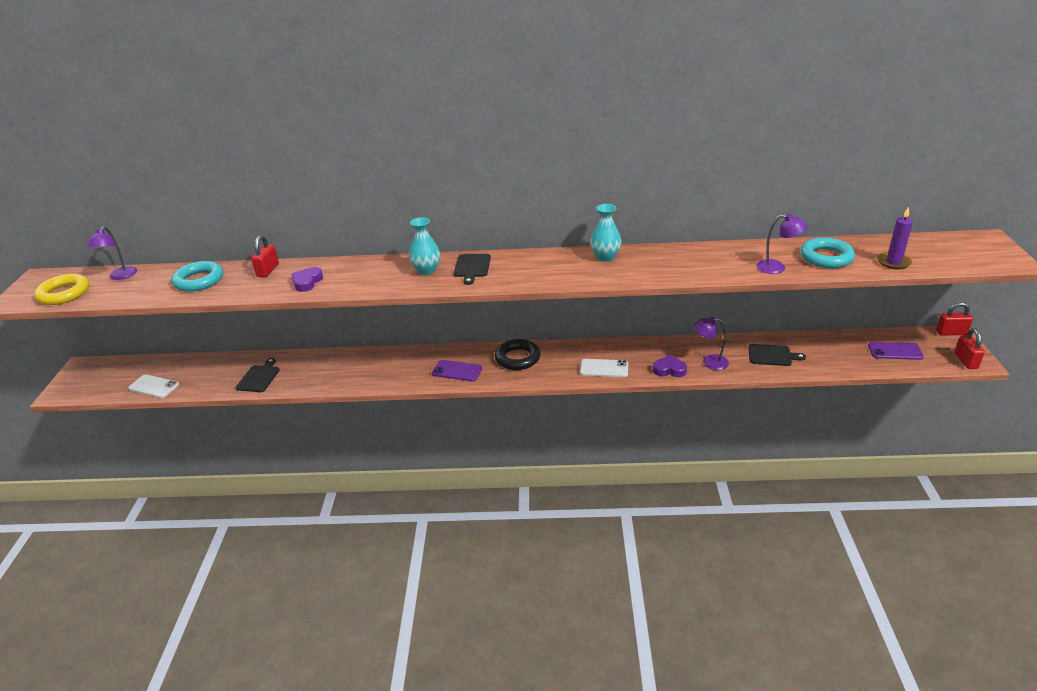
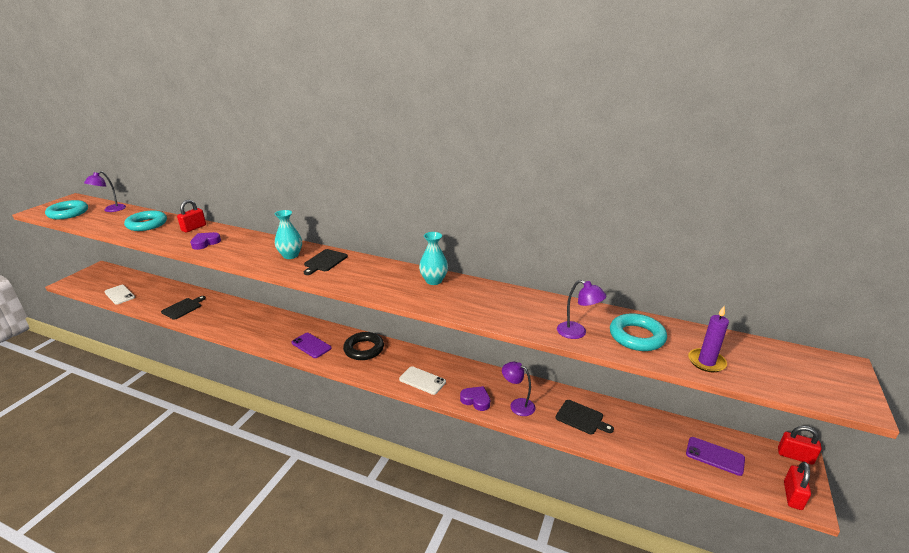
camera: 20 degrees right, 5 degrees down
(64, 294) = (68, 213): yellow ring -> turquoise ring

